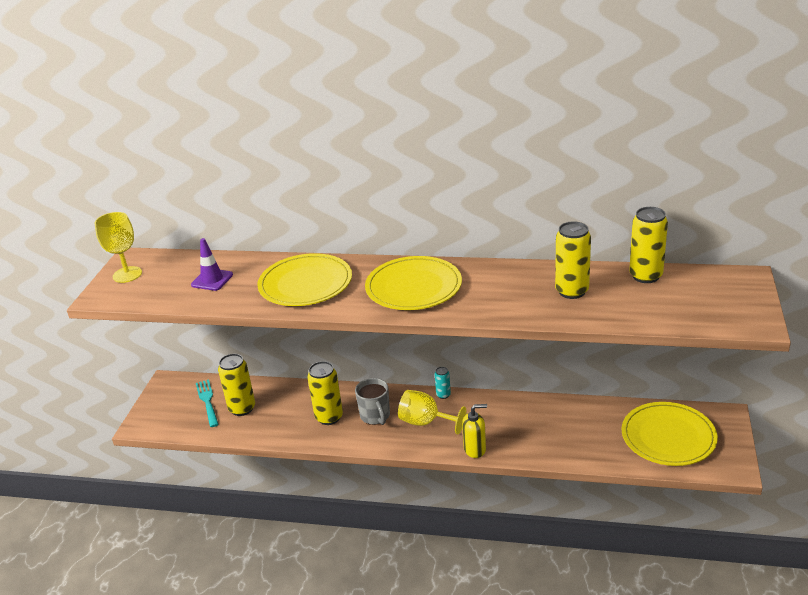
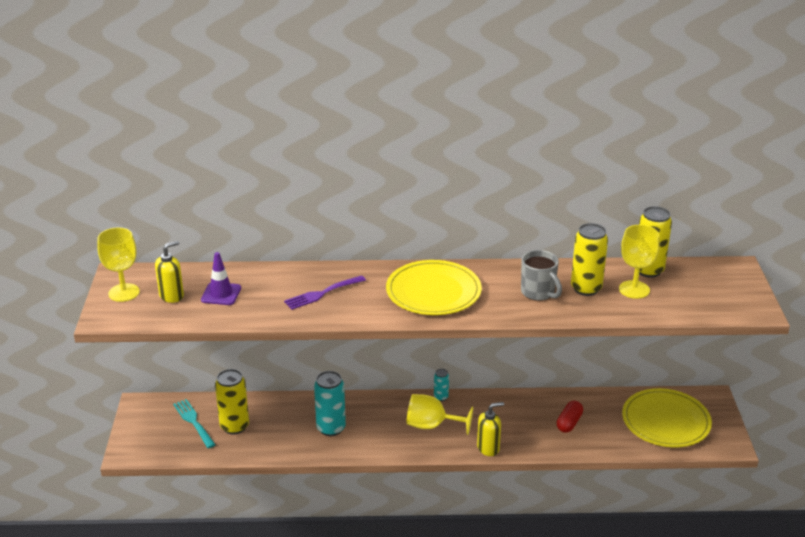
camera: 15 degrees left, 0 degrees up
(167, 279) = (172, 296): none -> yellow soap dispenser
(305, 284) = (322, 293): yellow plate -> purple fork
(329, 417) = (331, 428): yellow can -> turquoise can
(375, 416) = (379, 423): grey mug -> grey mug (538, 293)
(565, 430) = (569, 423): none -> red capsule
(623, 295) = (634, 289): none -> yellow goblet

